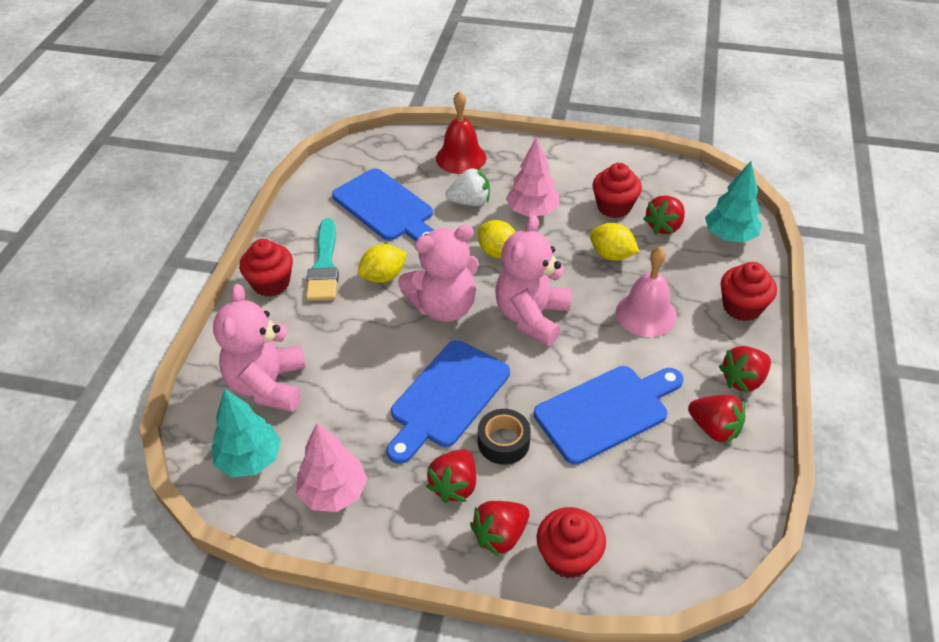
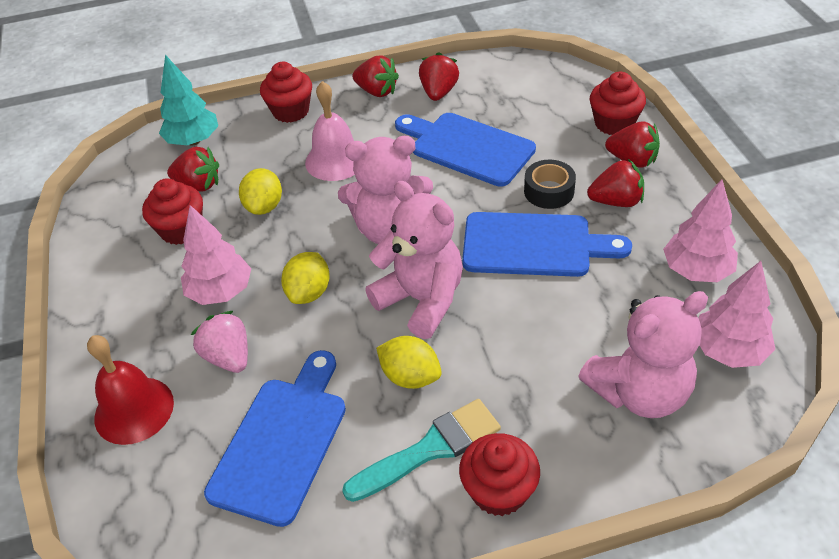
camera: 115 degrees left, 0 degrees up
(250, 459) = (728, 351): turquoise tree -> pink tree
(470, 202) = (228, 357): white strawberry -> pink strawberry

